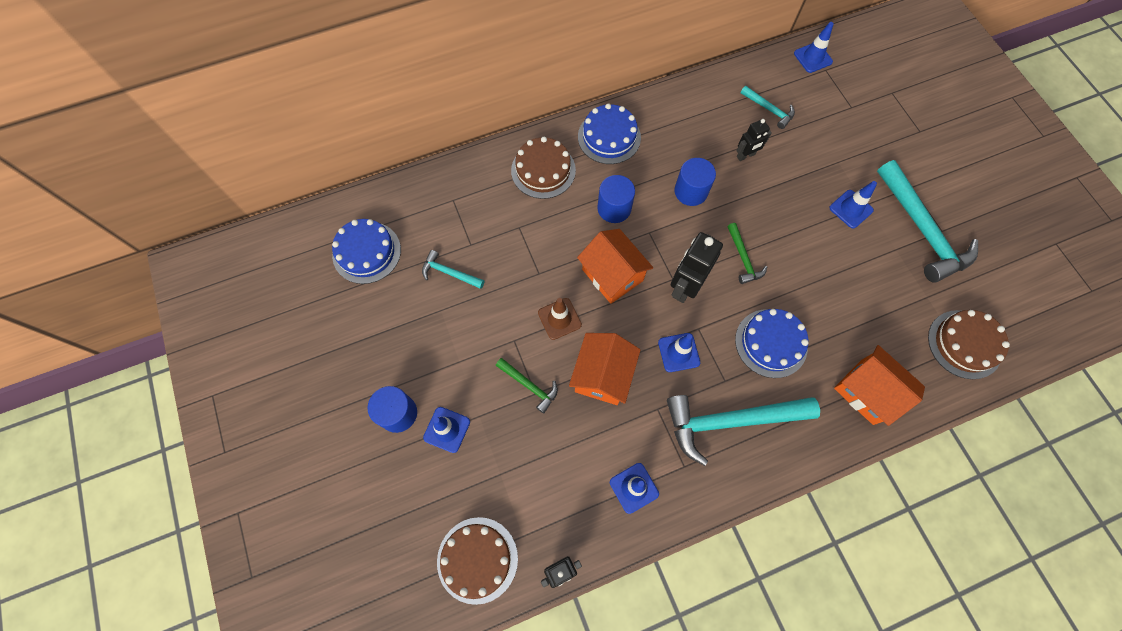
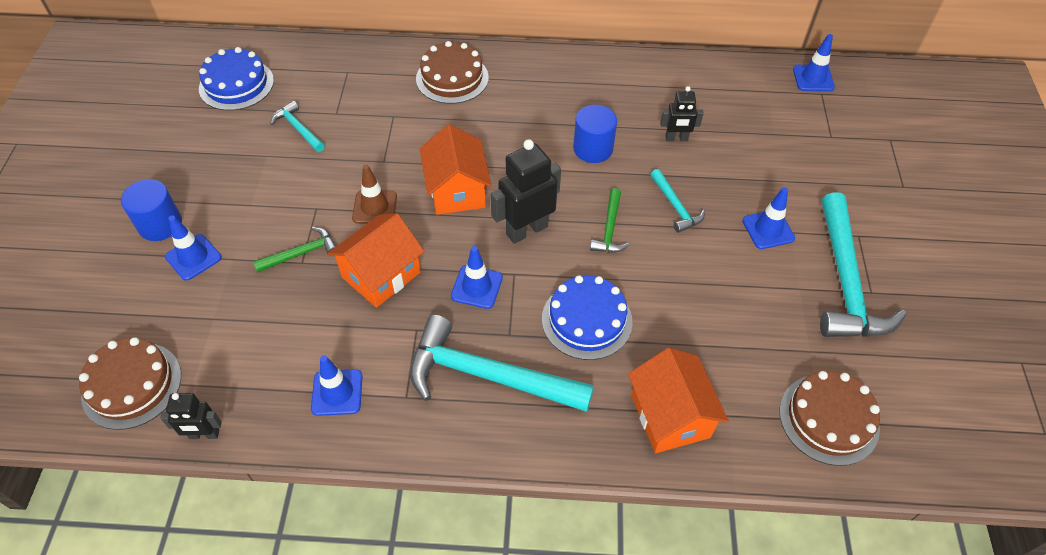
camera: 25 degrees right, 15 degrees down
(529, 385) = (301, 253): green hammer -> green hammer turned 90 degrees counterclockwise
(609, 137) = (539, 73): blue cake -> none
(614, 208) = (500, 134): blue cylinder -> none
(769, 109) = (731, 107): turquoise hammer -> turquoise hammer (675, 206)

